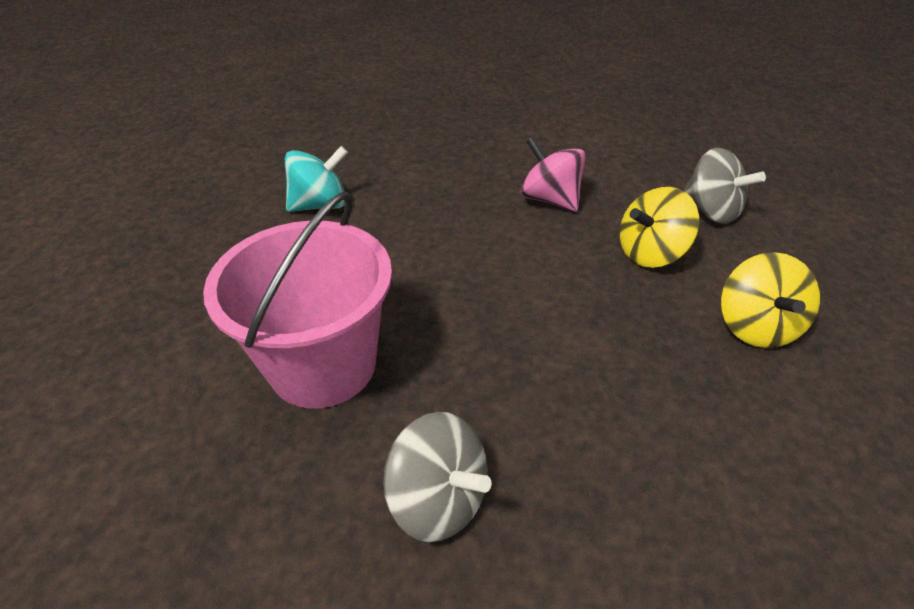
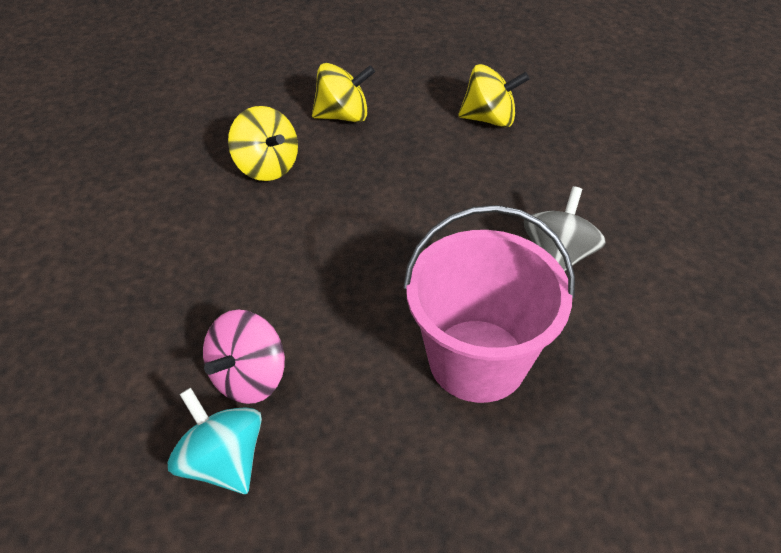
camera: 105 degrees left, 5 degrees up
(550, 199) = (187, 238): pink spinning top -> pink spinning top (249, 377)
(711, 211) = (195, 131): grey spinning top -> none
(773, 508) = (489, 119): none -> yellow spinning top

